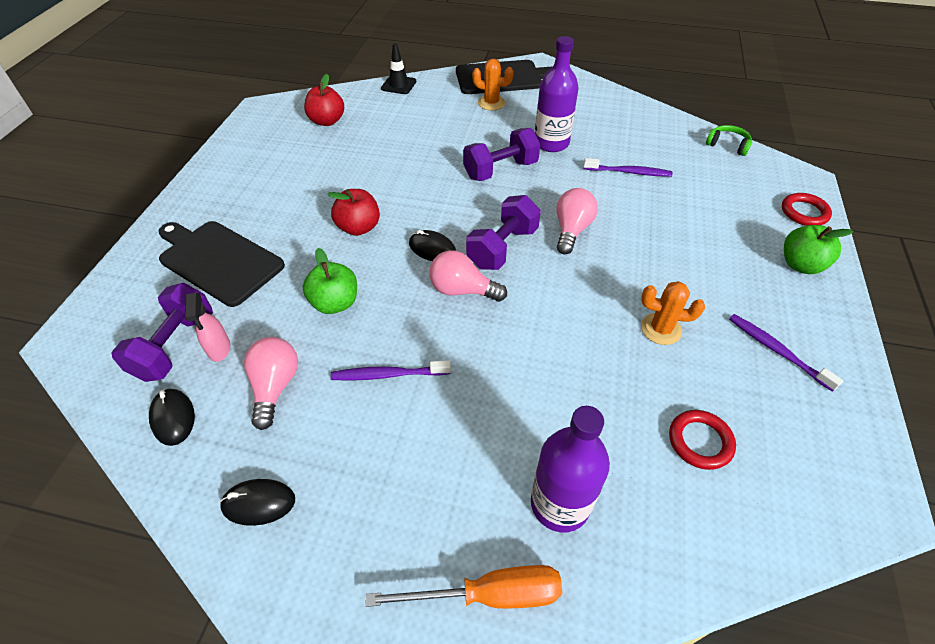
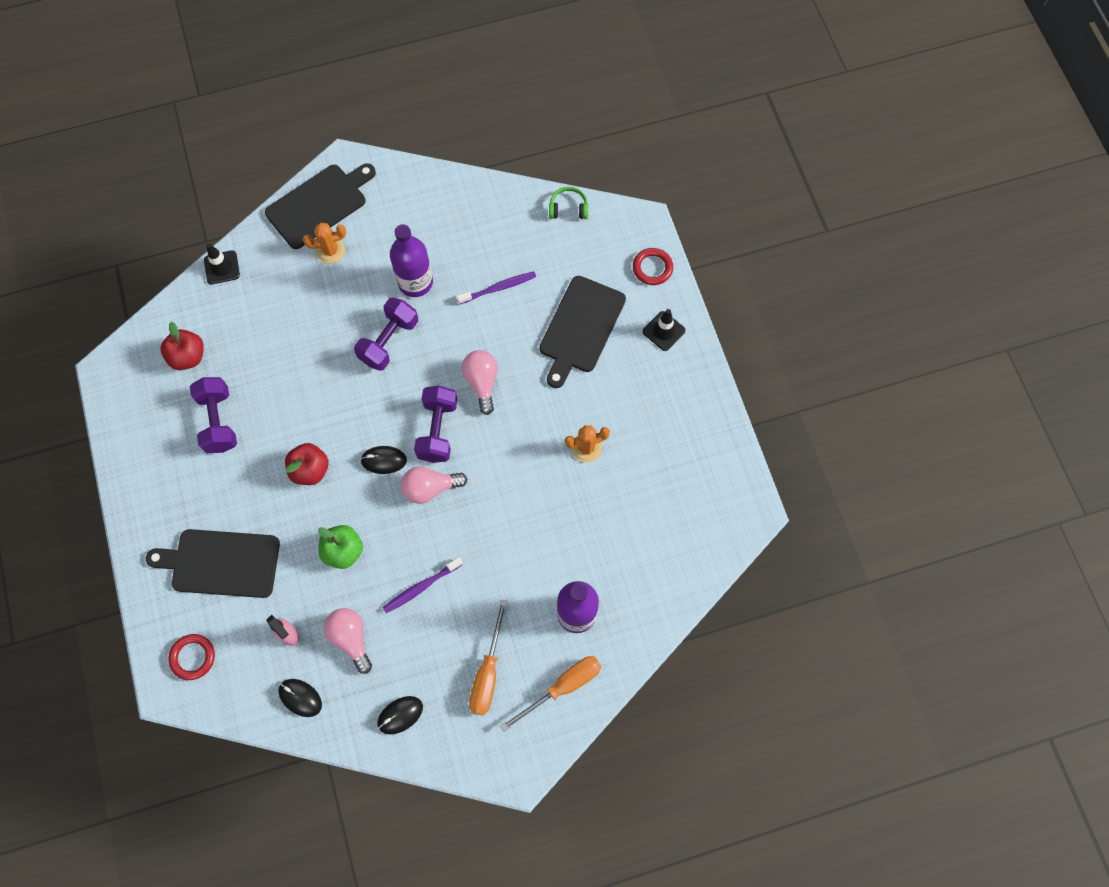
camera: 30 degrees left, 20 degrees up
(175, 346) = (254, 650): purple dumbbell -> purple dumbbell (218, 421)
(400, 513) = (488, 672): none -> orange screwdriver
(700, 441) = (641, 525): red ring -> red ring (193, 657)
(702, 228) = (580, 328): none -> black cutting board
(777, 351) = (668, 426): purple toothbrush -> none
(801, 265) = (663, 331): green apple -> black traffic cone

